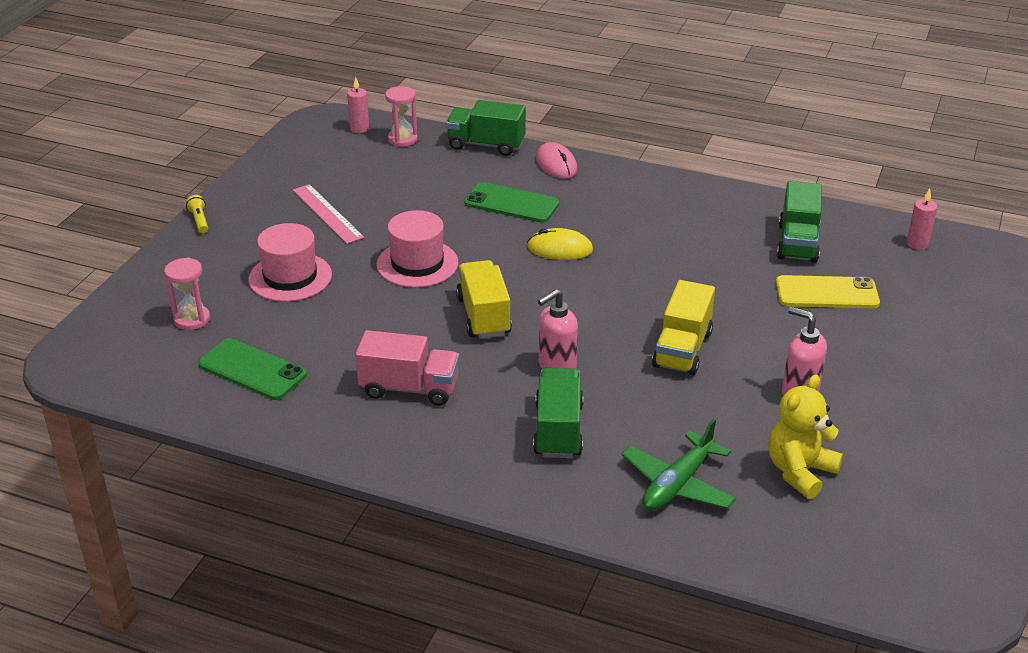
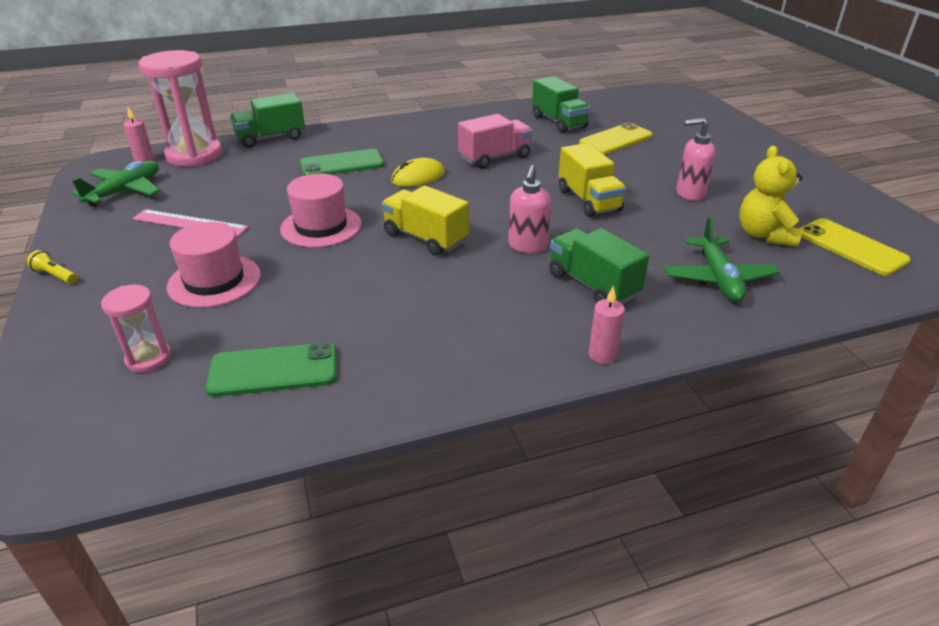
camera: 40 degrees left, 0 degrees up
(314, 158) = (125, 191): none -> green plane
(402, 139) = (194, 155): pink hourglass -> pink hourglass, size x1.95
(409, 388) = (441, 313): pink truck -> pink truck (495, 158)
(556, 164) = (341, 133): pink mouse -> none
(870, 531) = (851, 247): none -> yellow phone
(917, 244) = (619, 101): pink candle -> pink candle (602, 355)

